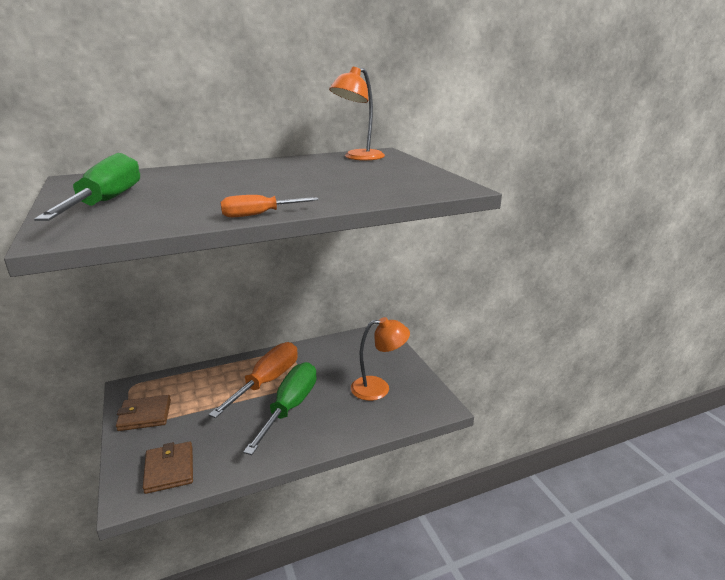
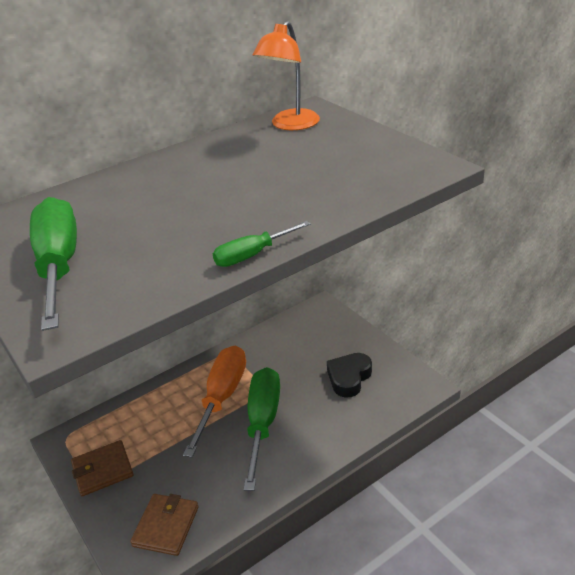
camera: 10 degrees left, 10 degrees up
(169, 469) = (166, 526): brown wallet -> brown wallet turned 45 degrees clockwise
(259, 215) = (252, 255): orange screwdriver -> green screwdriver
(378, 388) = (349, 378): orange lamp -> black heart

